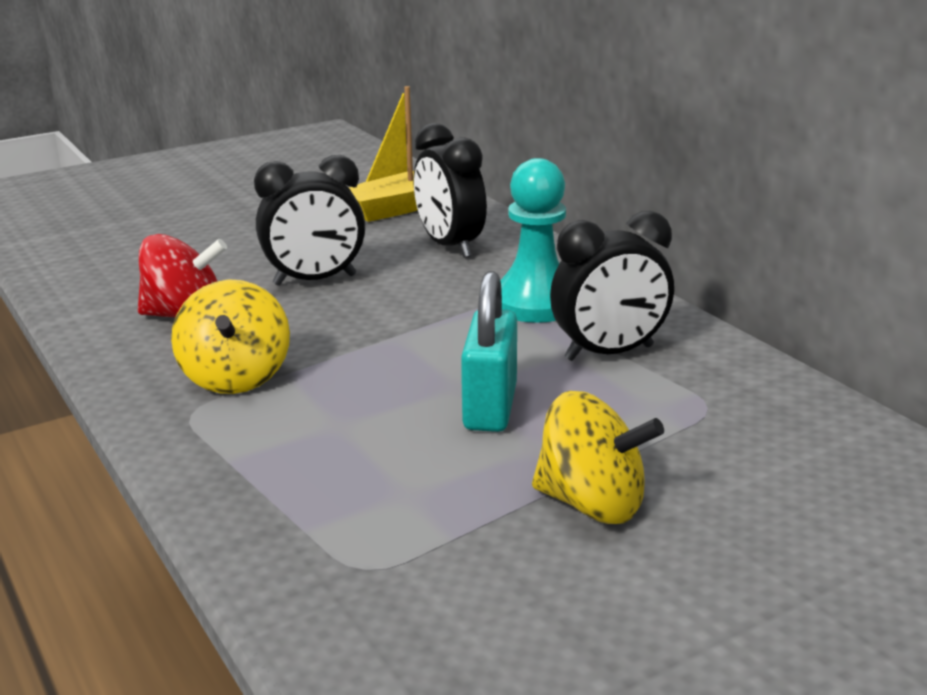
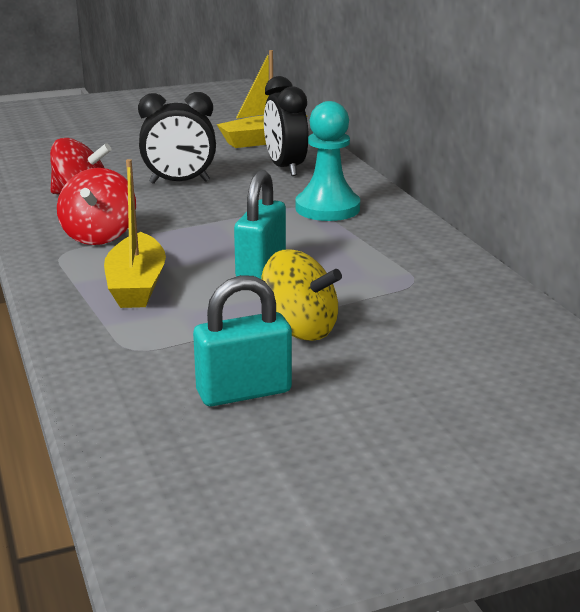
camera: 10 degrees right, 0 degrees up
(236, 377) = (99, 236): yellow spinning top -> red spinning top
(324, 455) = (136, 285): none -> yellow boat
(564, 626) = (244, 392): none -> turquoise padlock
(609, 353) = (362, 243): black clock -> none

